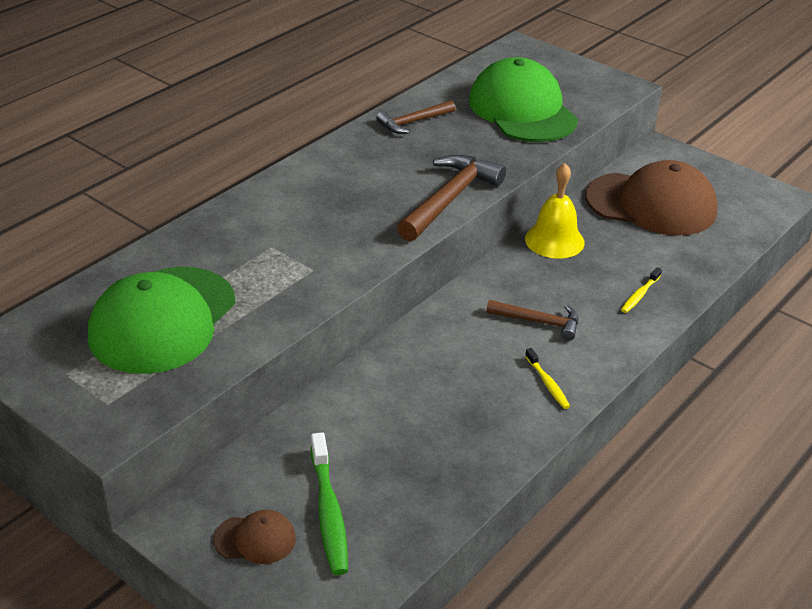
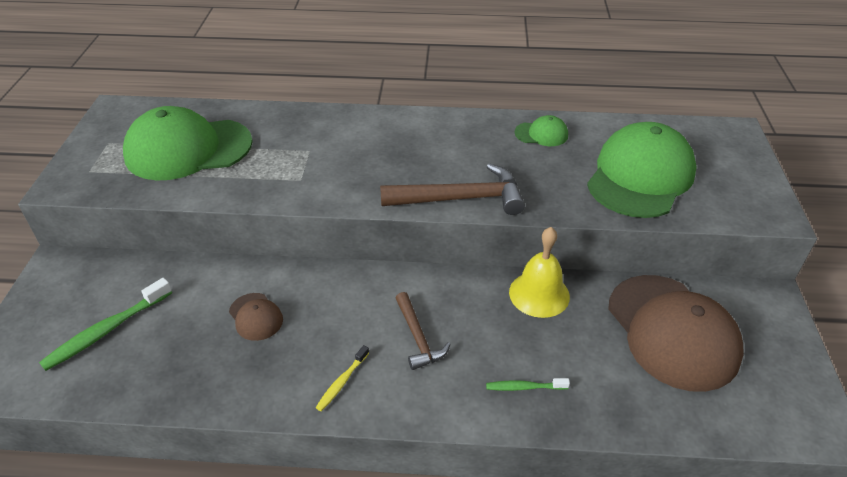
camera: 55 degrees right, 5 degrees up
(255, 539) = (61, 309): brown cap -> brown cap (256, 317)
(413, 122) = (541, 134): brown hammer -> green cap
(639, 295) = (524, 387): yellow toothbrush -> green toothbrush

